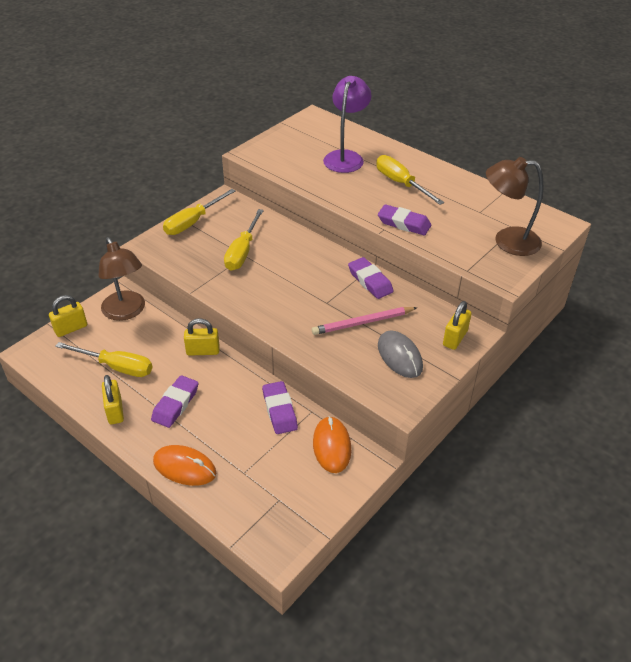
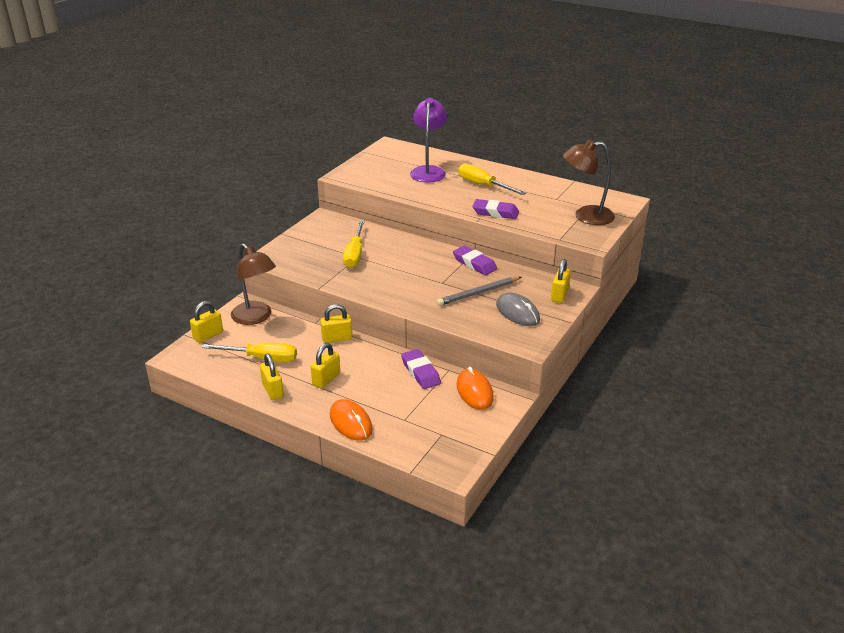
camera: 10 degrees left, 10 degrees down
(175, 404) = (326, 379): purple eraser -> yellow padlock
(184, 467) = (351, 422): orange mouse -> orange mouse turned 45 degrees clockwise
(193, 222) = (301, 237): yellow screwdriver -> none
(363, 322) = (478, 293): pink pencil -> grey pencil

